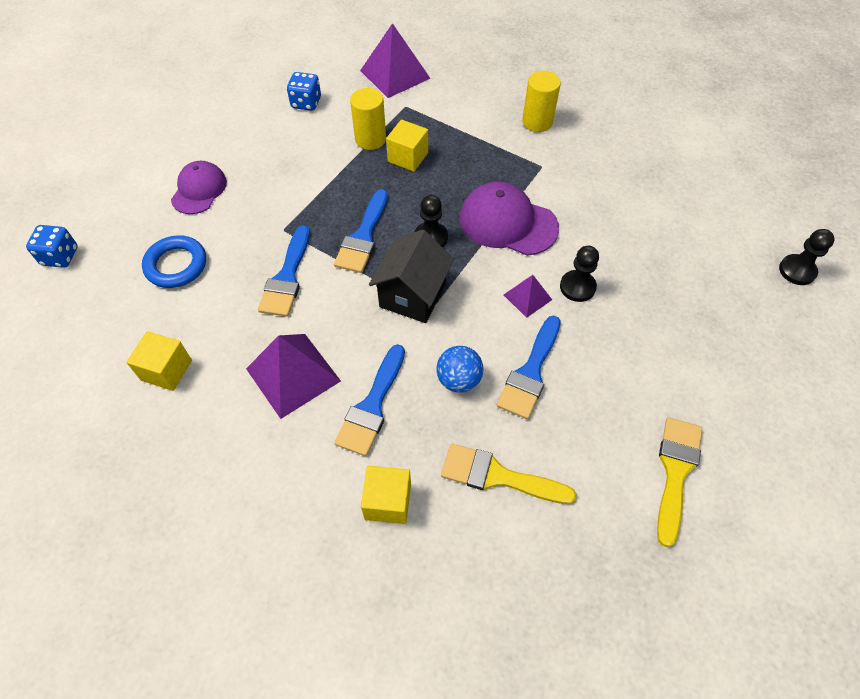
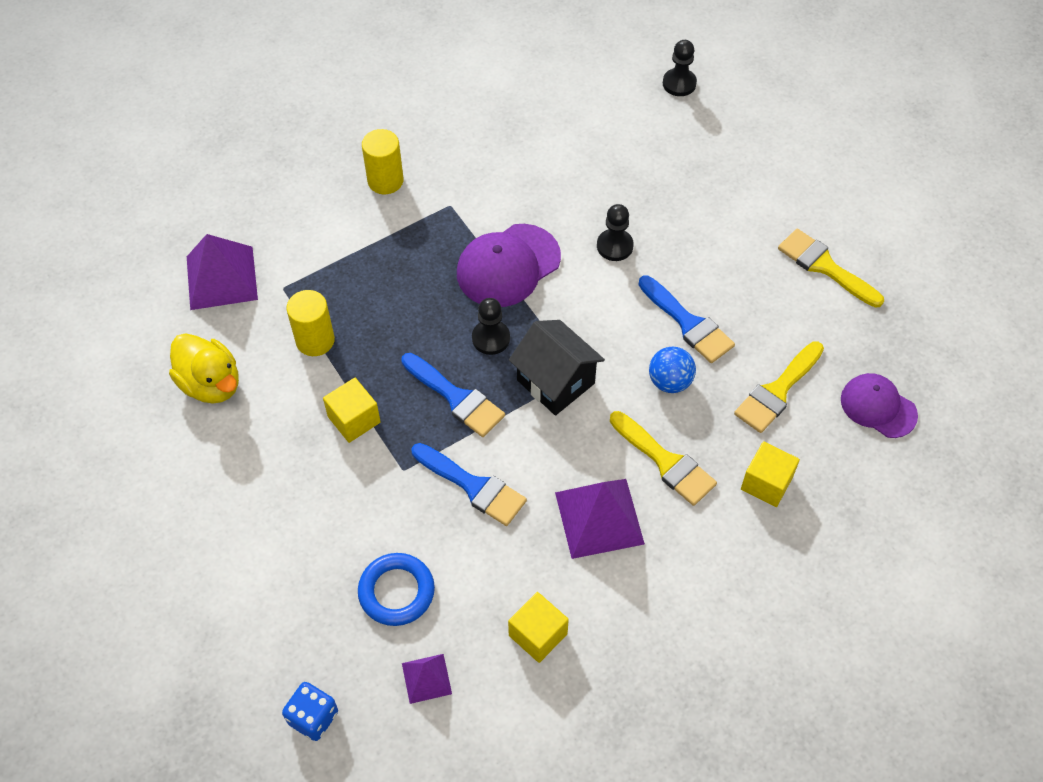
camera: 65 degrees left, 0 degrees up
(199, 190) = (291, 539): purple cap -> purple cap (878, 407)
(306, 103) = (211, 384): blue dice -> yellow duck
(372, 406) = (665, 462): blue brush -> yellow brush
(408, 157) = (365, 315): yellow cube -> yellow cube (354, 419)
(527, 297) = (606, 289): purple pyramid -> purple pyramid (426, 678)

